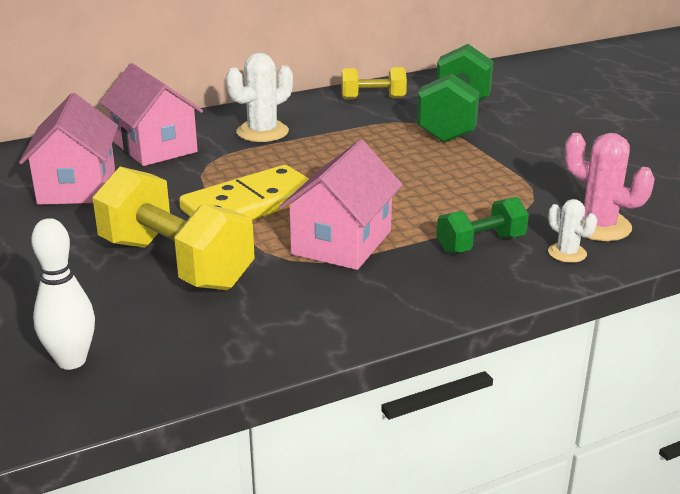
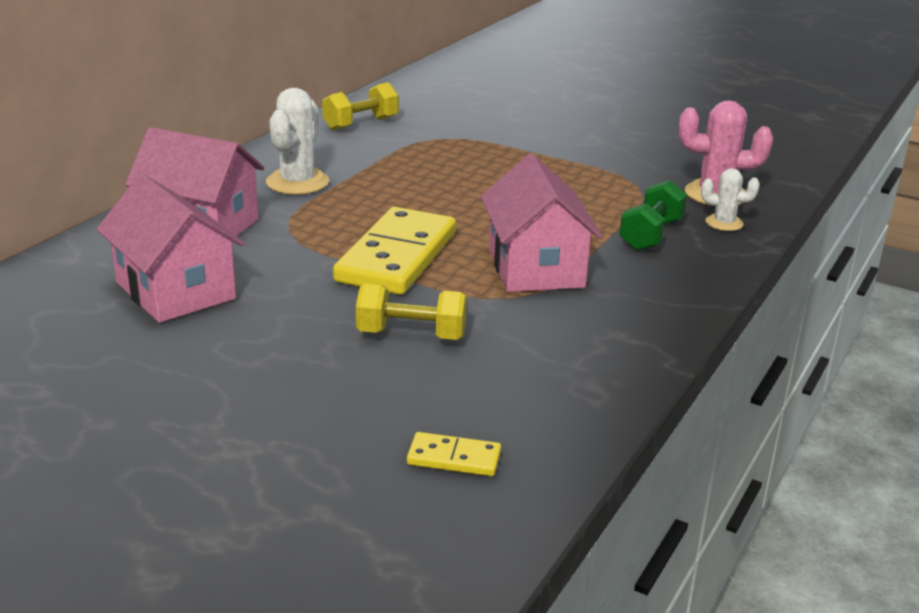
camera: 35 degrees left, 0 degrees up
(71, 361) = (454, 458): white bowling pin -> yellow domino
(176, 263) = (411, 335): yellow dumbbell -> yellow dumbbell, size x0.54
(454, 121) = (471, 129): green dumbbell -> none

